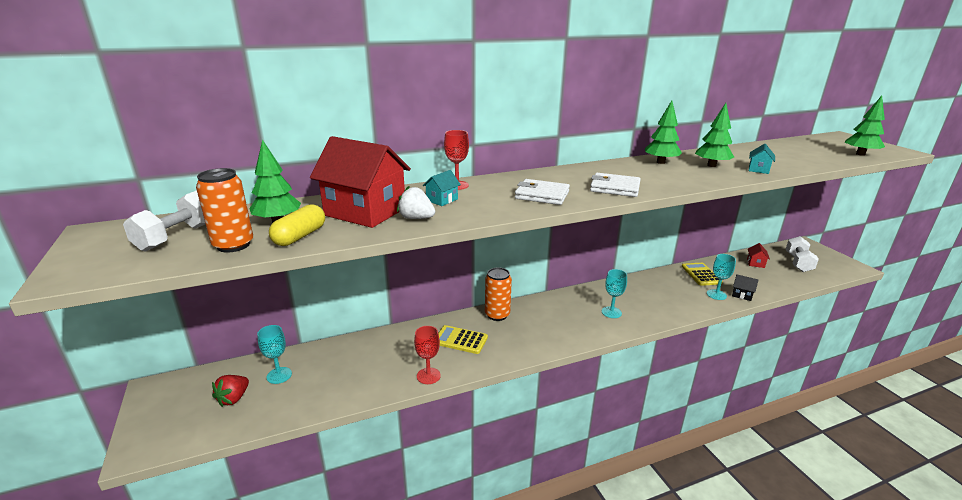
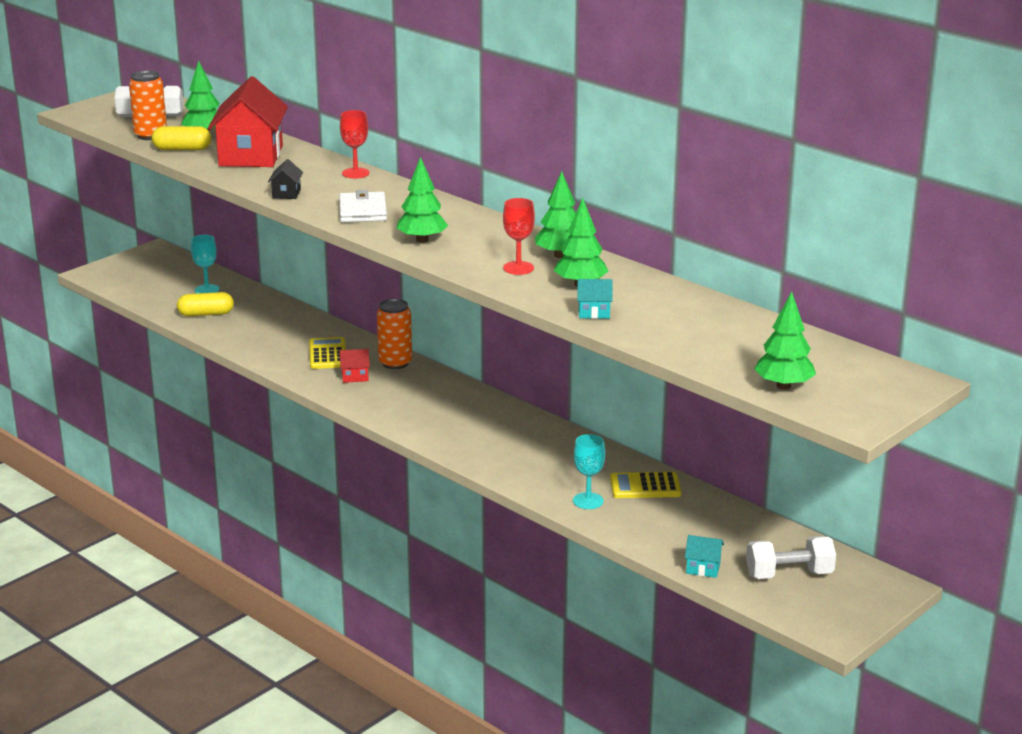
camera: 65 degrees right, 0 degrees up
(233, 398) = (165, 283): red strawberry -> none
(327, 387) = (206, 314): none -> yellow capsule
(416, 218) = (253, 175): white strawberry -> none
(428, 376) = (255, 353): red goblet -> red goblet (518, 268)
(442, 200) = (307, 175): turquoise house -> turquoise house (703, 568)
(611, 312) = (465, 430): turquoise goblet -> none
(614, 188) = (422, 240): white wallet -> green tree
(701, 274) = (645, 486): yellow calculator -> yellow calculator turned 150 degrees counterclockwise
(742, 295) = (608, 521): black house -> black house (286, 193)
(755, 263) = (742, 533): red house -> red house (355, 376)

